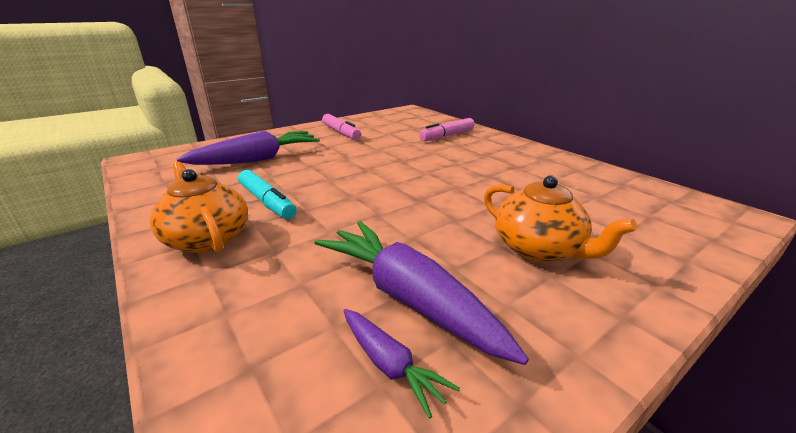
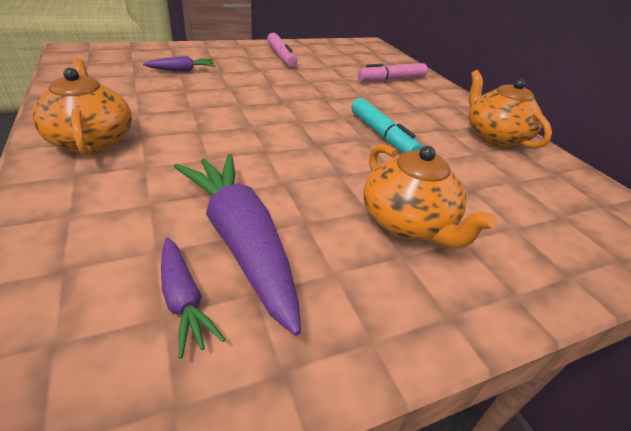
camera: 10 degrees right, 10 degrees up
(257, 159) = (182, 70): purple carrot -> purple carrot, size x0.50
(267, 202) = (166, 116): turquoise marker -> turquoise marker (382, 135)
(557, 165) = (494, 137): none -> orange teapot

